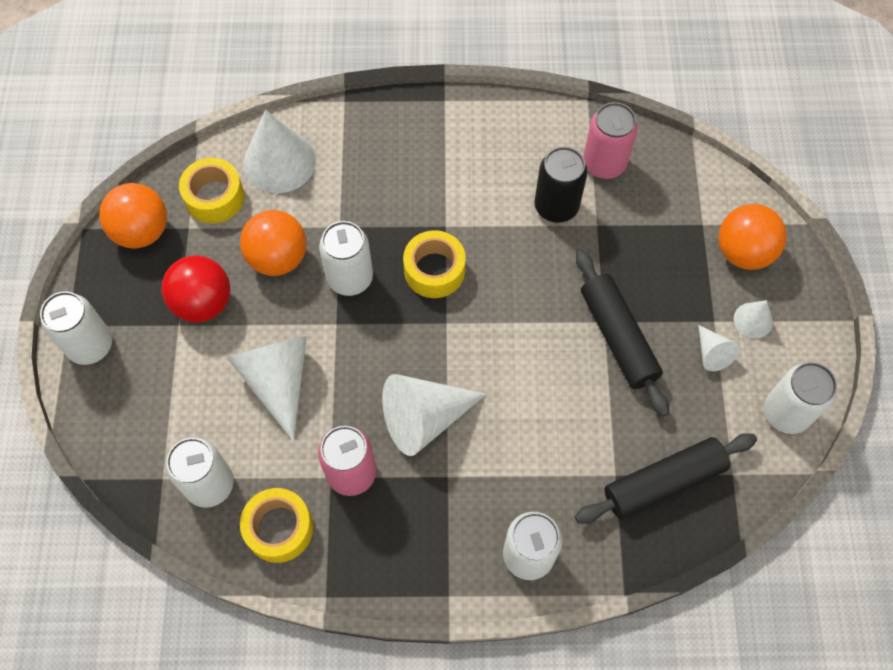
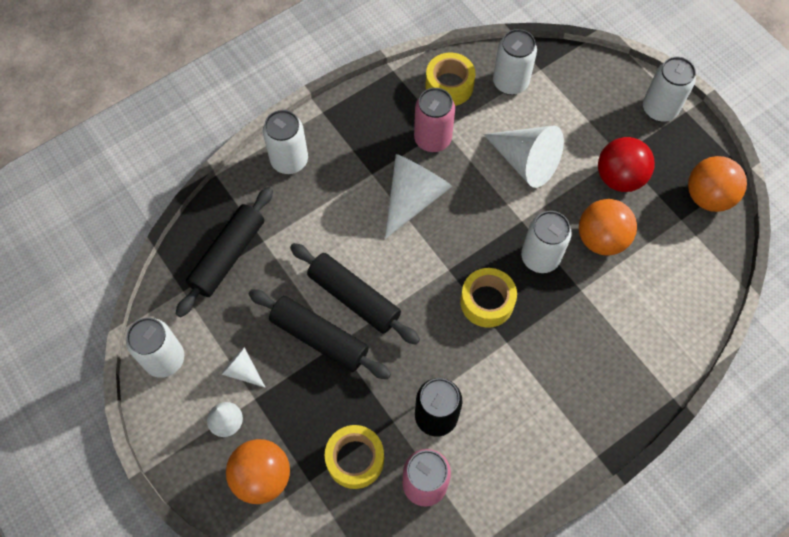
camera: 145 degrees right, 0 degrees up
(214, 197) = (686, 252): yellow tape -> yellow tape (355, 459)
(279, 161) = (670, 311): white cone -> none
(558, 354) = (354, 298): none -> black rolling pin

